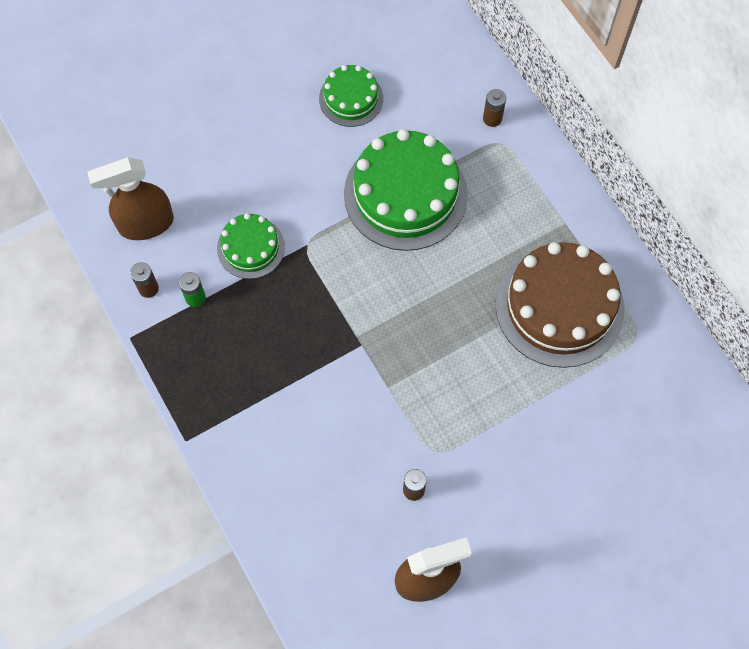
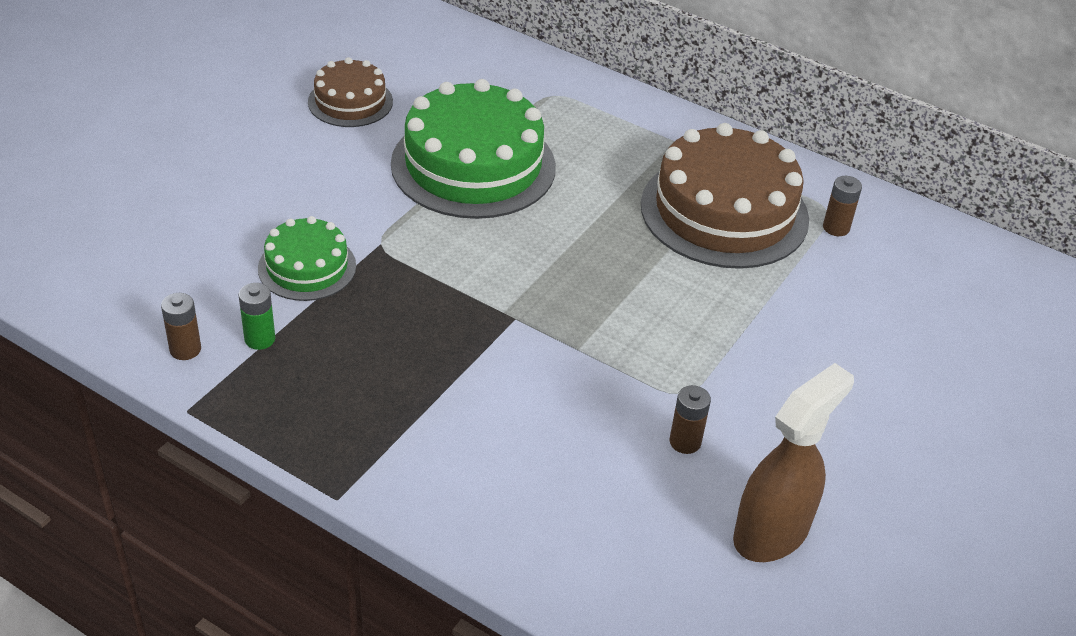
camera: 30 degrees left, 25 degrees down
(145, 224) = (144, 285): brown spray bottle -> none
(351, 98) = (350, 101): green cake -> brown cake
(492, 118) = (528, 78): brown battery -> brown battery (836, 228)

